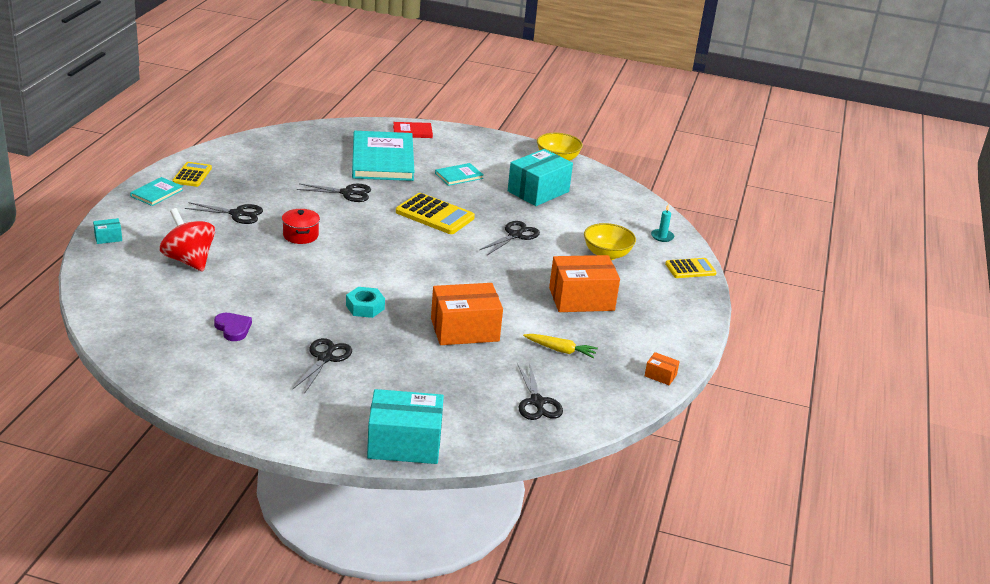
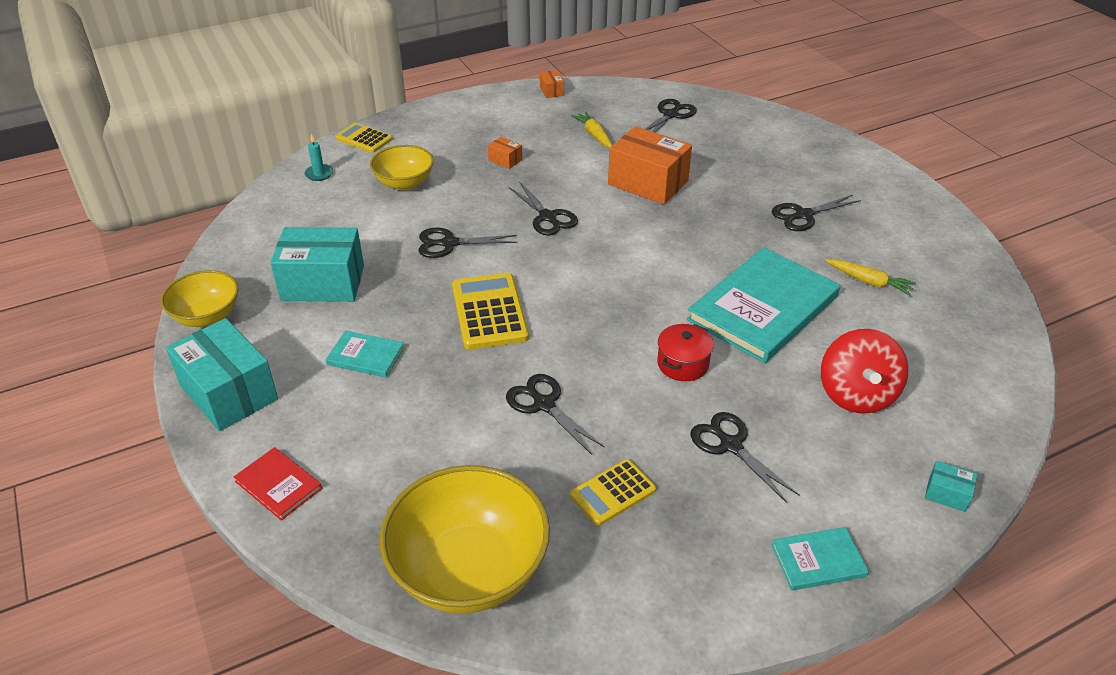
camera: 130 degrees left, 10 degrees up
(192, 175) = (729, 577): yellow calculator -> yellow calculator (613, 493)
(233, 328) = (869, 282): purple heart -> yellow carrot
(301, 140) = (469, 570): none -> yellow bowl
(365, 307) = (712, 243): turquoise nut -> none
(382, 159) = (411, 445): turquoise book -> turquoise book (763, 308)
(404, 444) = (806, 134): turquoise box -> turquoise box (229, 392)
(489, 275) = (547, 217): none -> black scissors
(581, 299) = (505, 160): orange box -> orange box, size x0.43

